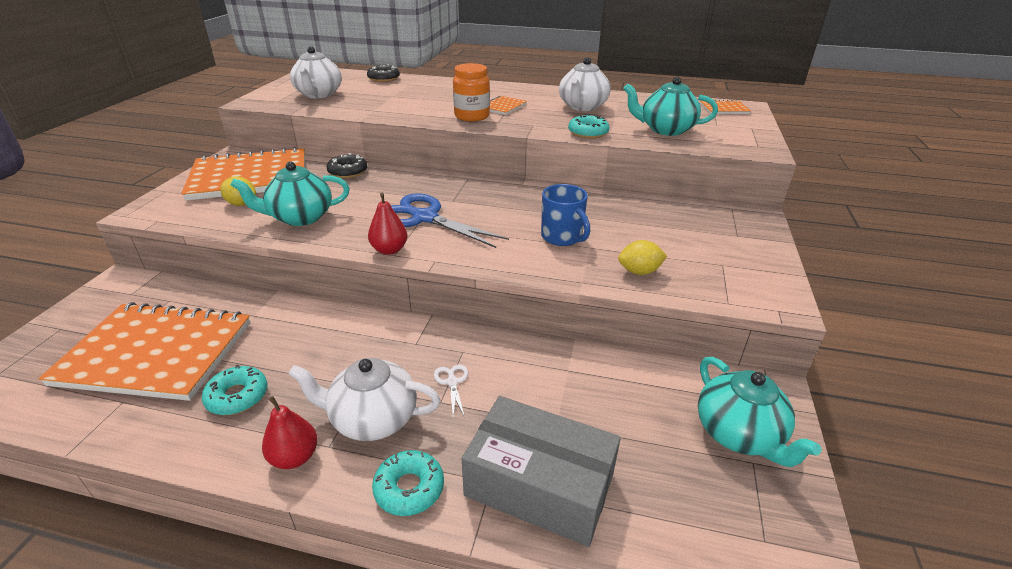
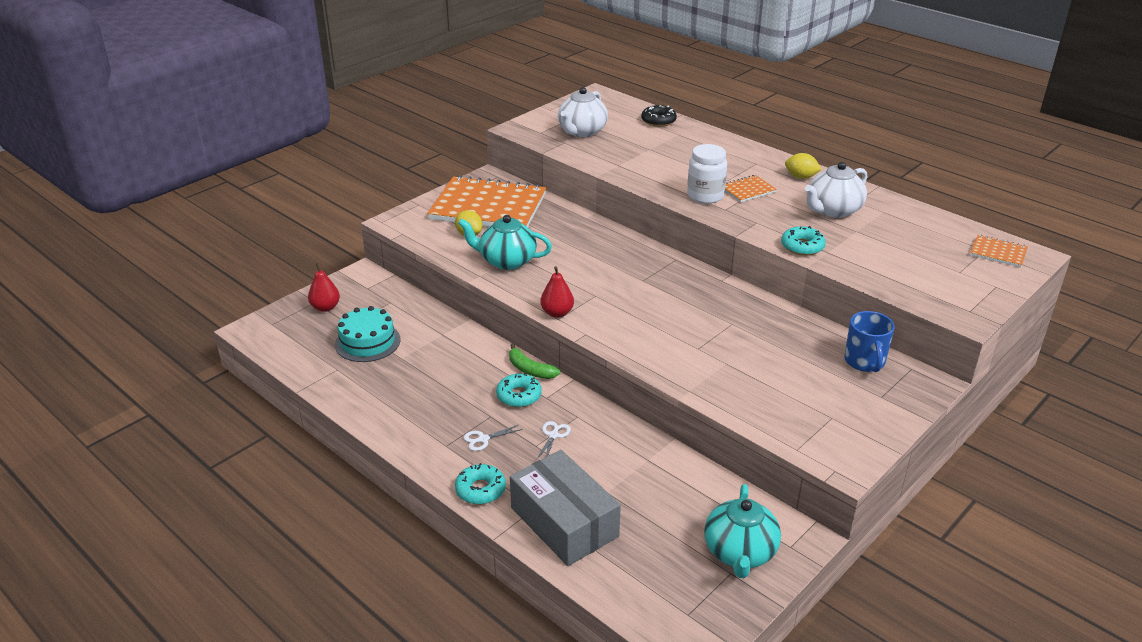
camera: 30 degrees right, 0 degrees up
(156, 353) = (367, 342): orange notebook -> turquoise cake
(237, 396) = (406, 391): turquoise donut -> turquoise donut (519, 396)
(295, 457) = (422, 444): red pear -> red pear (325, 307)
(348, 172) = (572, 222): black donut -> none
(372, 419) = (483, 439): white teapot -> white scissors
(378, 321) = (530, 370): none -> green banana
(425, 218) = (606, 291): blue scissors -> none
(472, 116) = (705, 196): orange jar -> white jar
(562, 237) = (710, 346): blue mug -> blue mug (865, 362)
(639, 271) = (747, 398): yellow lemon -> yellow lemon (801, 177)
(665, 130) = (891, 263): turquoise teapot -> none

